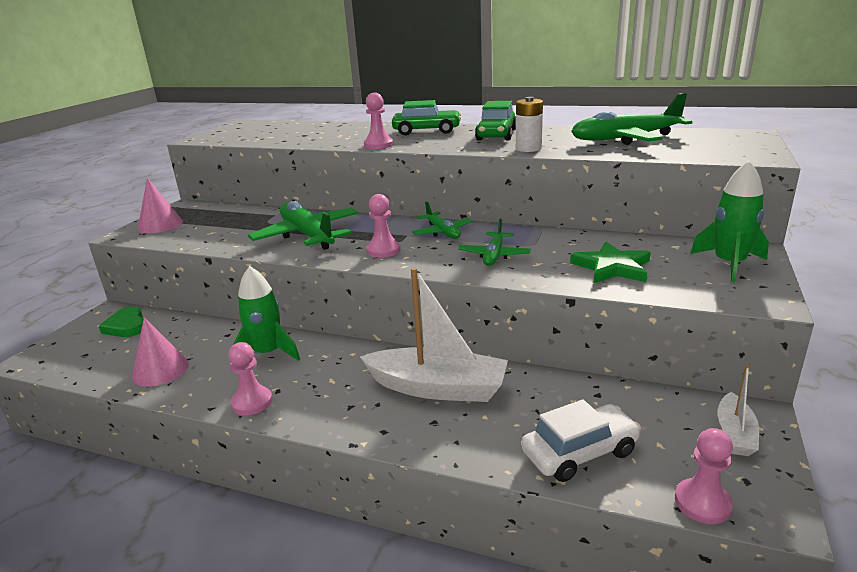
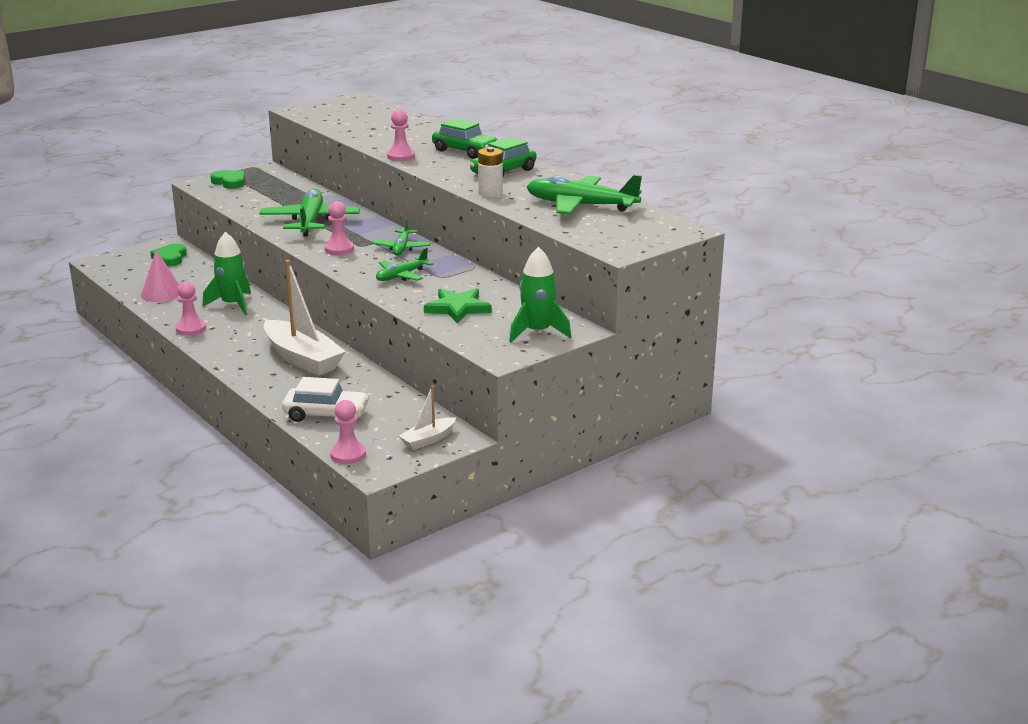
camera: 30 degrees right, 0 degrees up
(160, 225) = (229, 182): pink cone -> green heart

